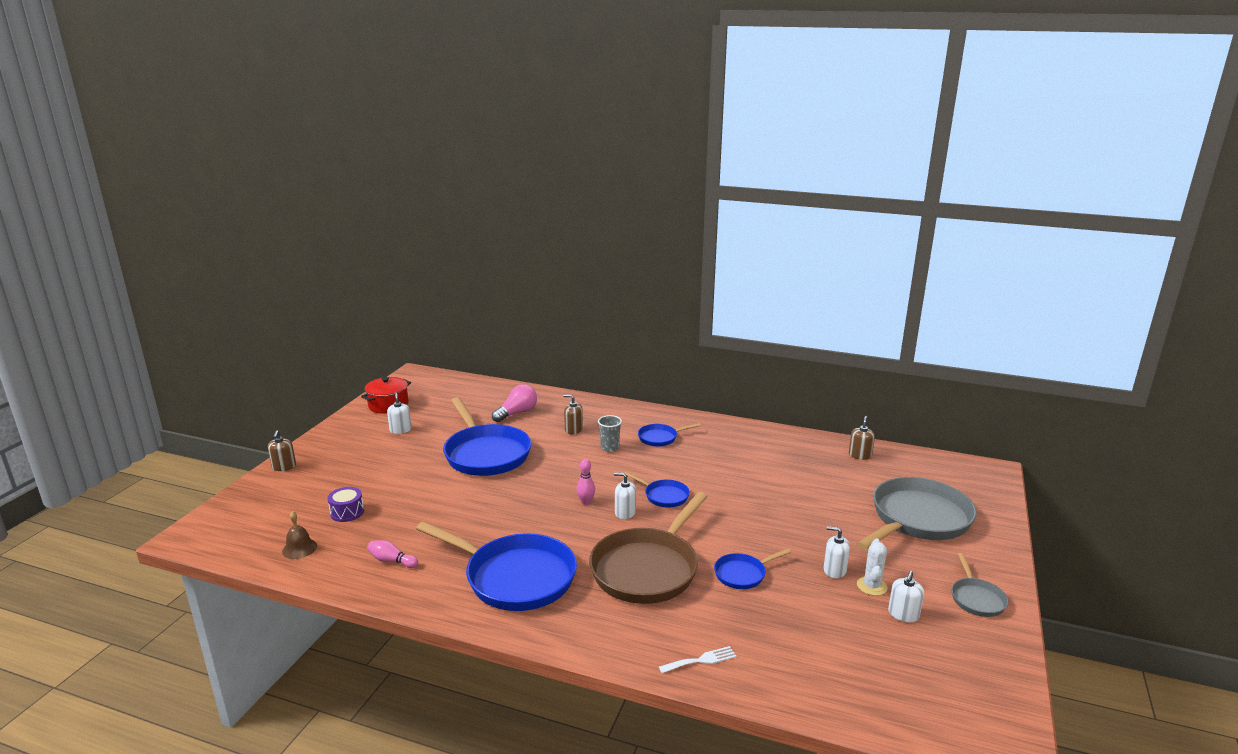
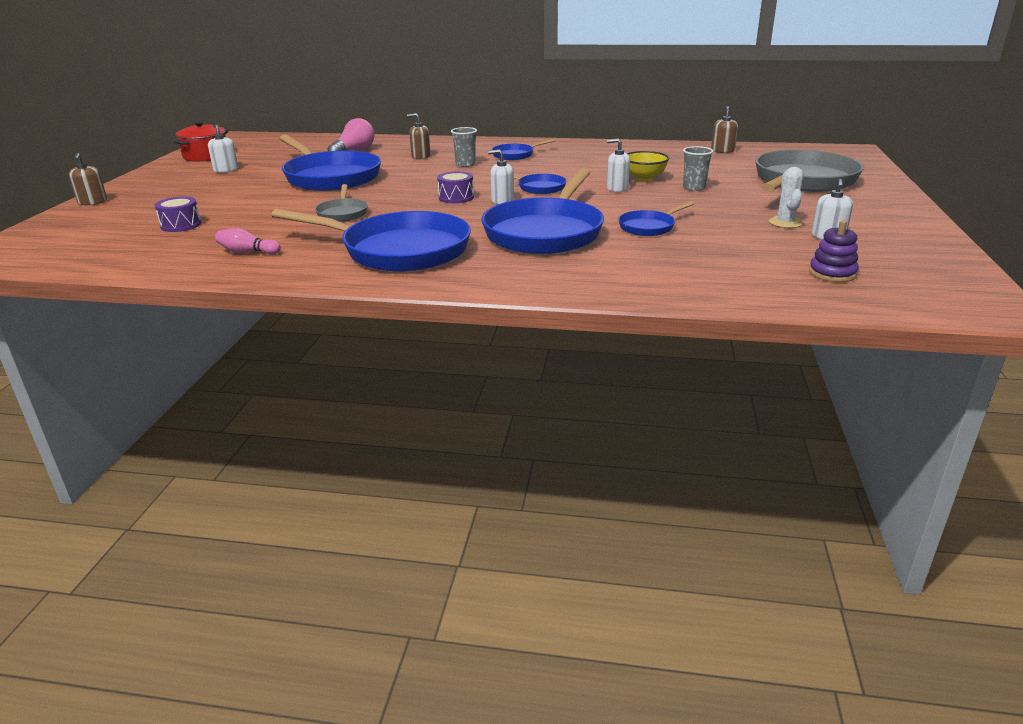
camera: 10 degrees left, 5 degrees up
(299, 548) = (129, 253): brown bell -> none
(586, 502) = (456, 197): pink bowling pin -> purple drum
(647, 569) = (545, 232): brown pan -> blue pan
(701, 660) = (637, 284): white fork -> none
(766, 493) = (644, 178): none -> yellow bowl
(807, 516) = (694, 188): none -> grey cup
(834, 570) = (741, 217): white soap dispenser -> white soap dispenser (617, 188)
(882, 672) = (832, 273): none -> purple stacking toy
(976, 598) = (892, 221): grey pan -> grey pan (342, 213)

